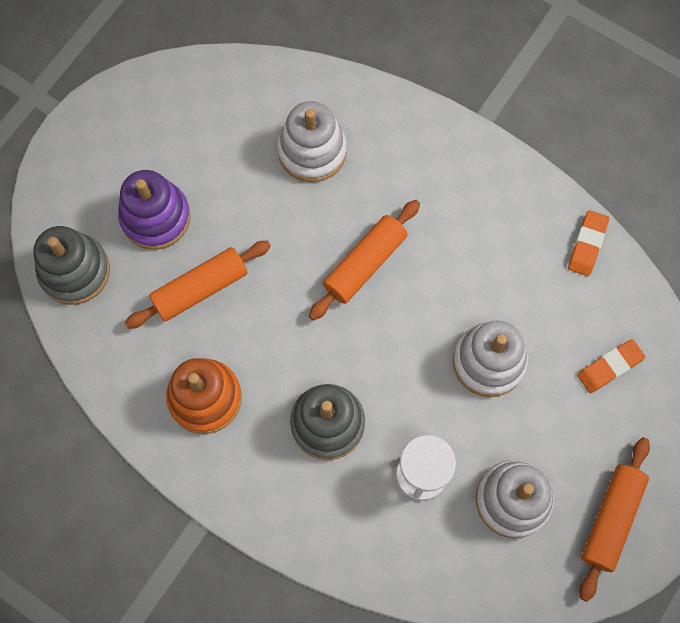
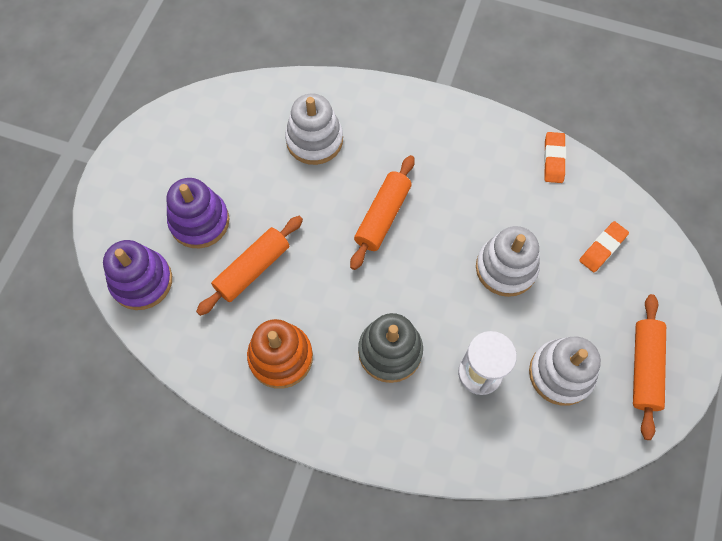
camera: 15 degrees left, 5 degrees down
(75, 271) = (141, 281): grey stacking toy -> purple stacking toy

